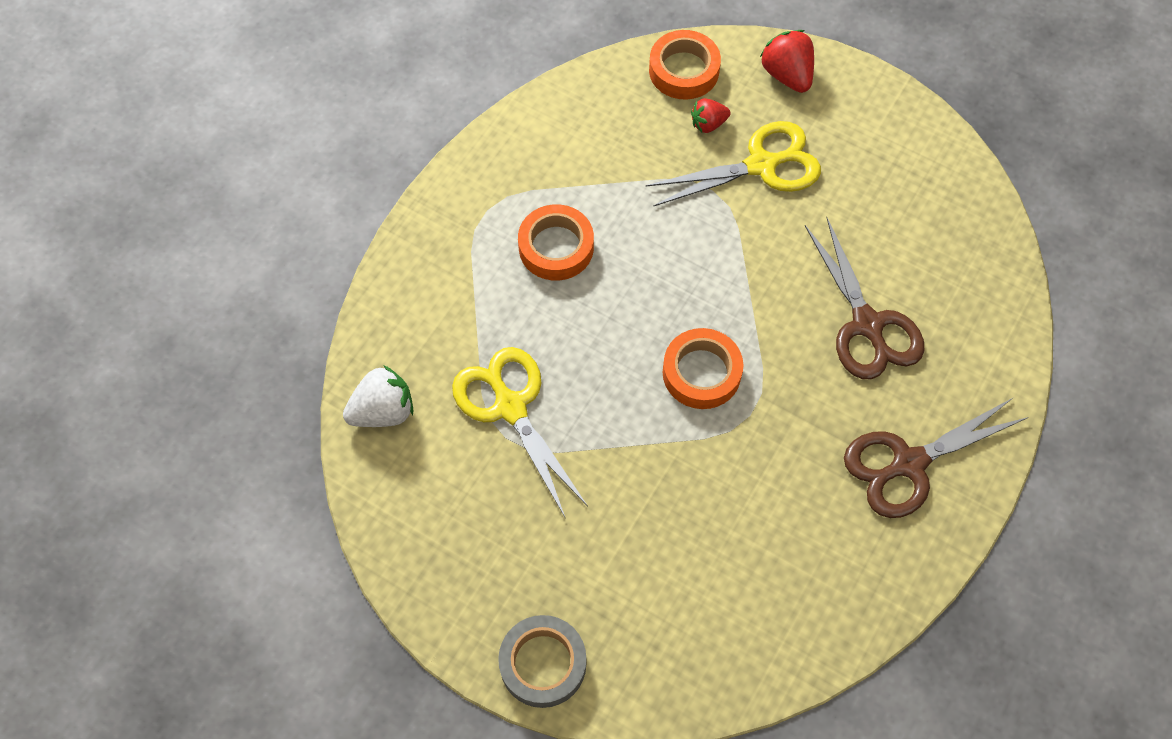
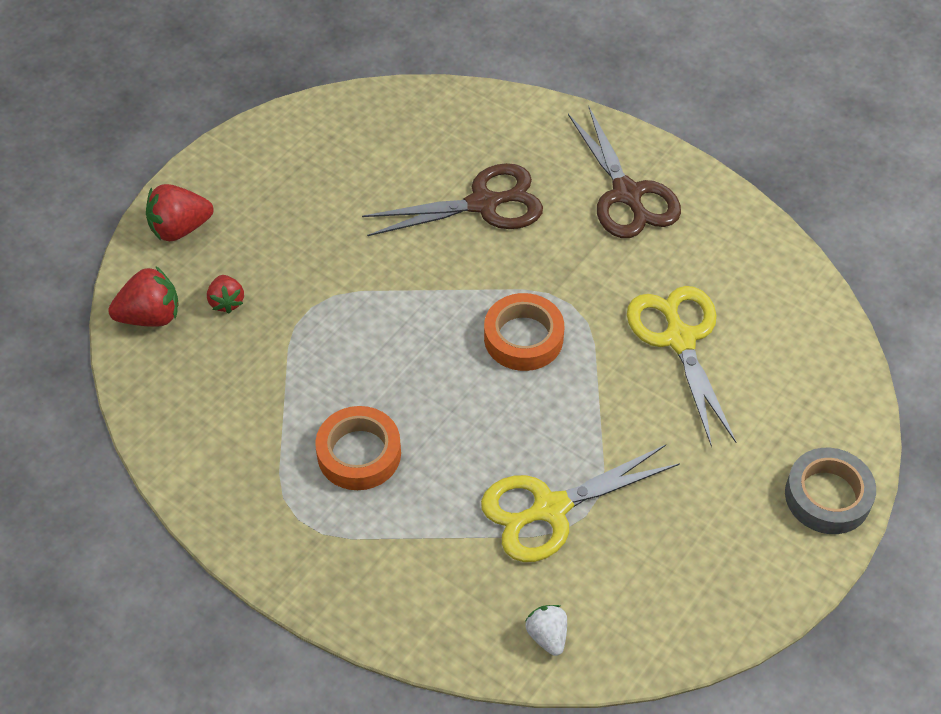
camera: 85 degrees left, 10 degrees down
(383, 411) = (547, 636): white strawberry -> white strawberry, size x0.63
(684, 70) = (151, 316): orange tape -> red strawberry
(761, 165) = (288, 263): yellow scissors -> yellow scissors (679, 339)

